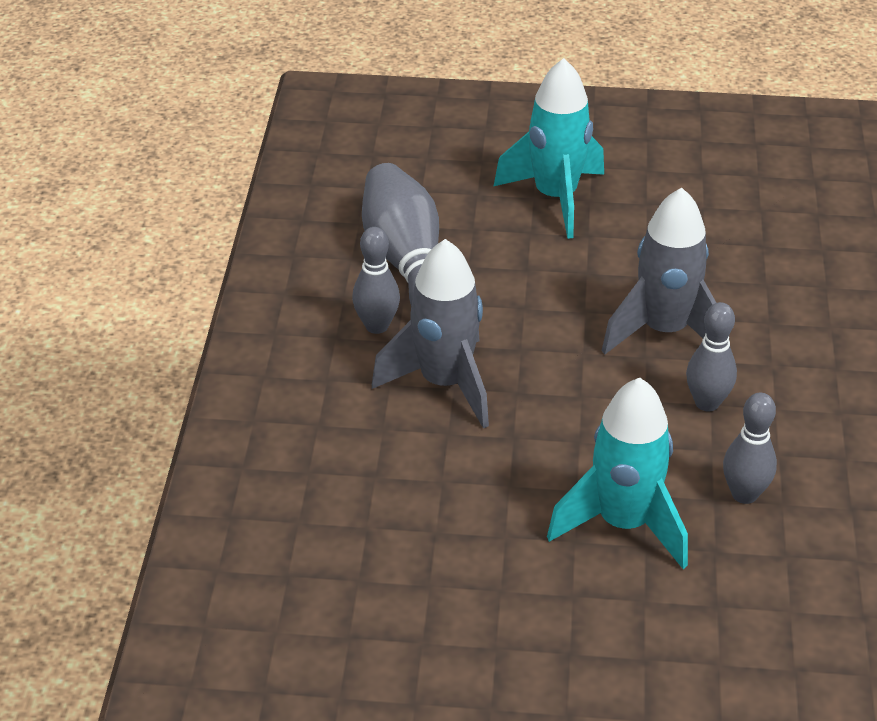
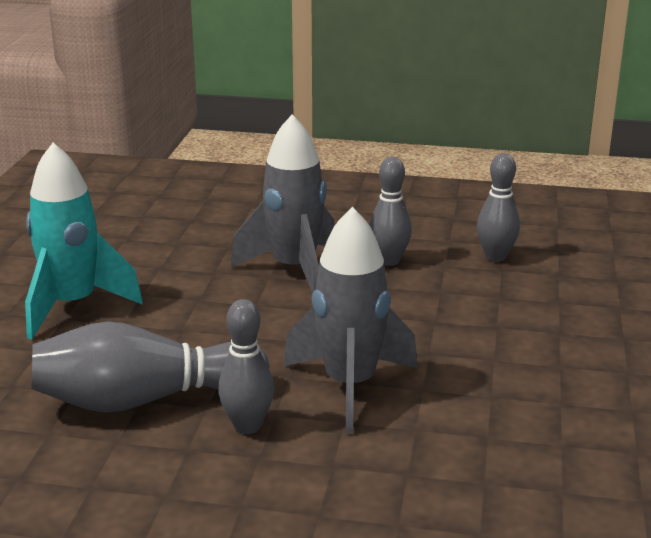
camera: 85 degrees left, 15 degrees down
(623, 524) = (536, 308): turquoise rocket -> none

